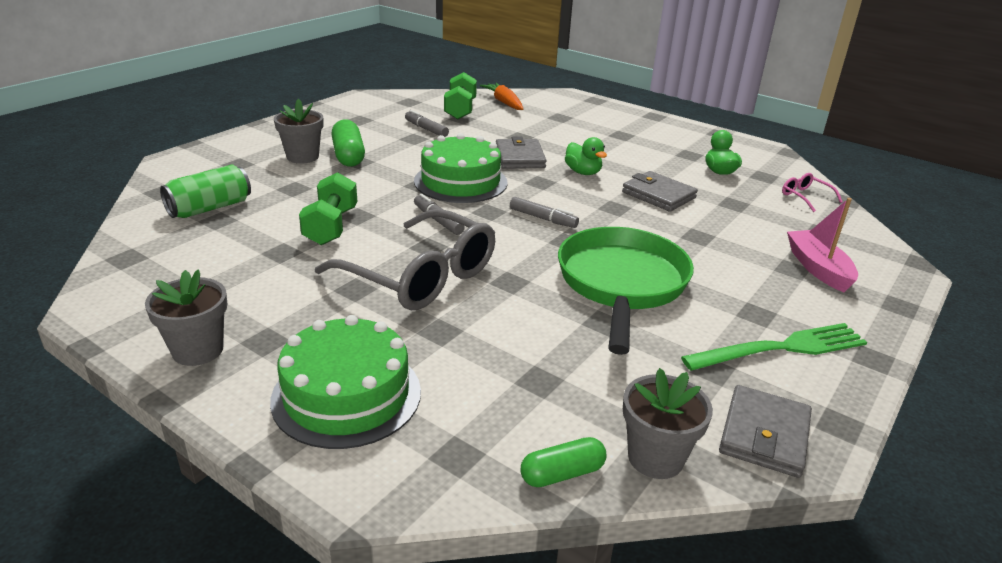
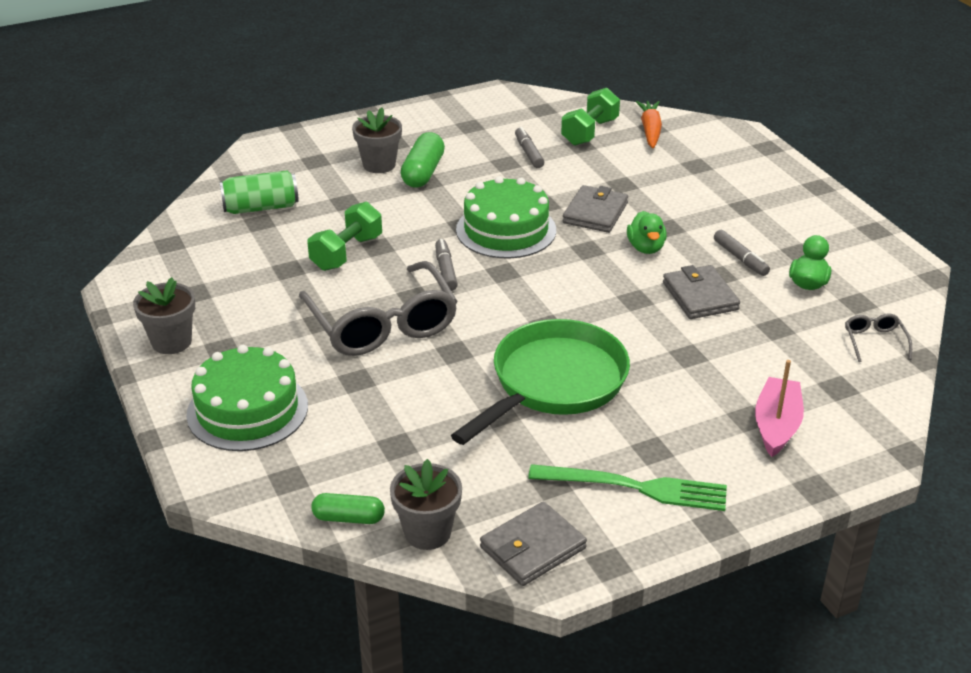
camera: 30 degrees right, 5 degrees up
(543, 218) = (548, 294): grey marker -> grey marker (740, 258)
(805, 197) = (874, 341): pink glasses -> grey glasses

